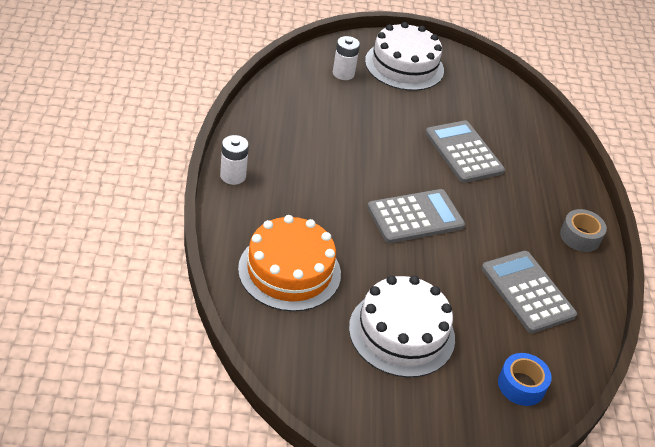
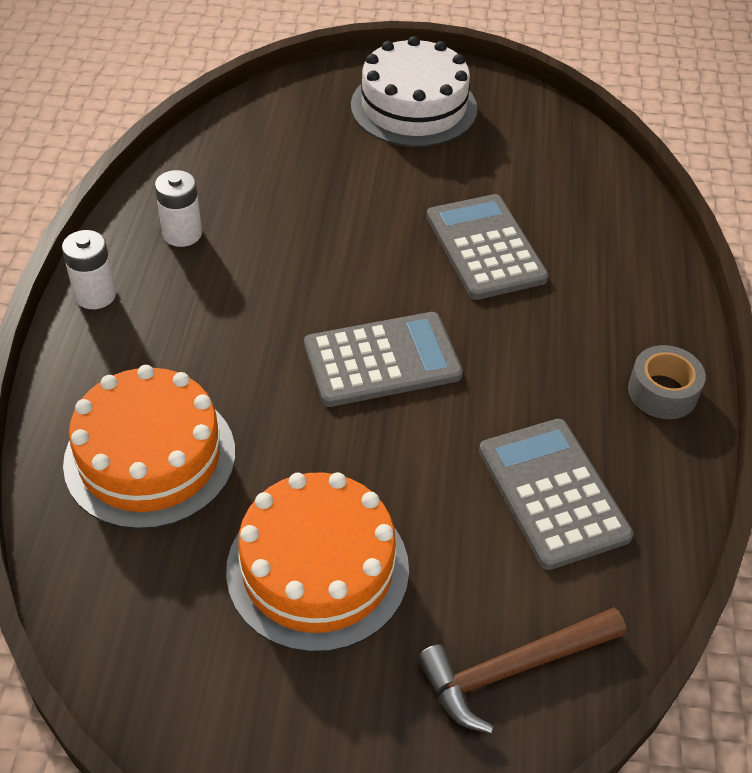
camera: 10 degrees right, 5 degrees up
(343, 73) = (312, 123): white battery -> white battery (182, 234)
(401, 333) = (317, 568): white cake -> orange cake
(521, 385) = (512, 669): blue tape -> brown hammer

